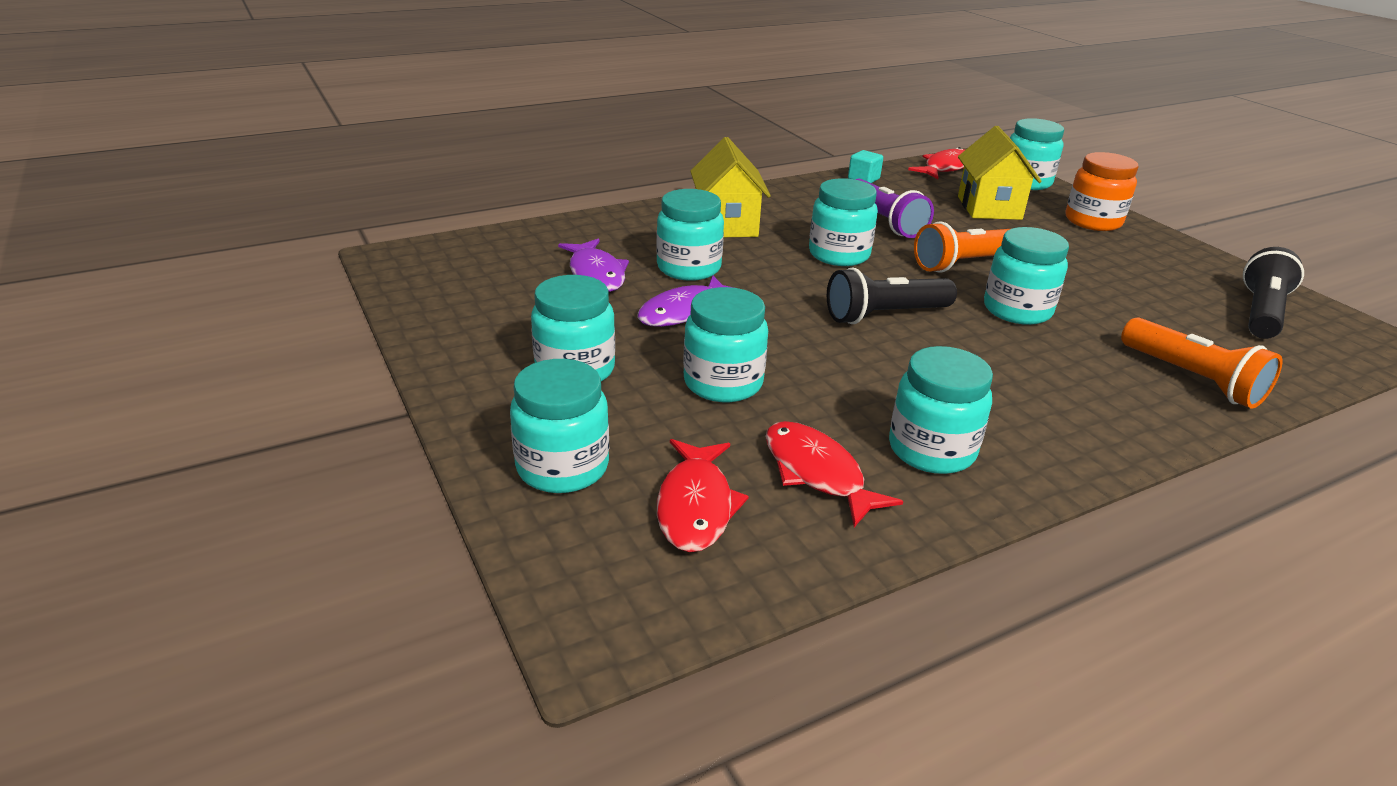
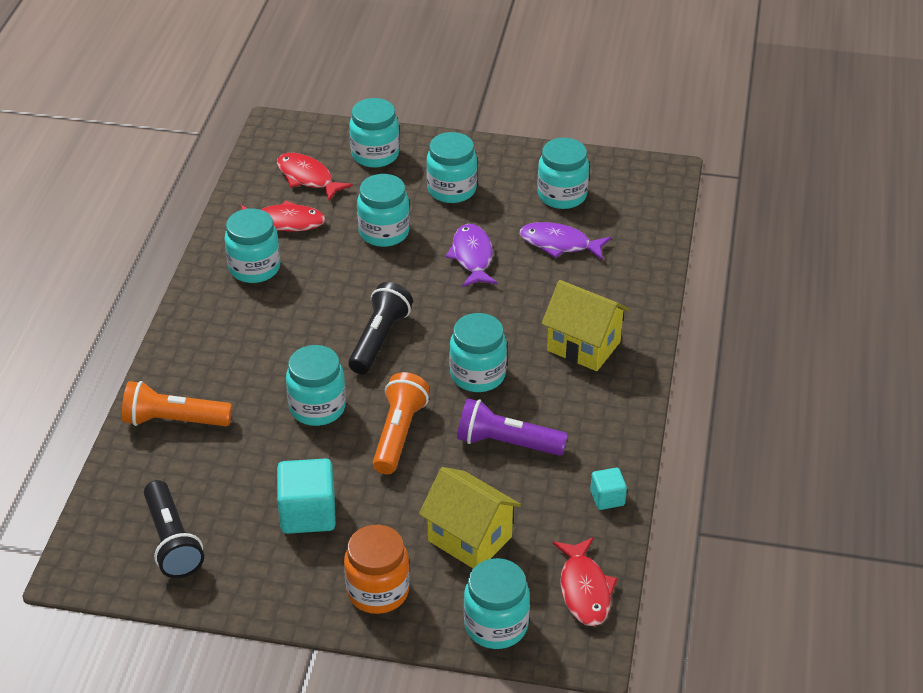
camera: 130 degrees right, 10 degrees up
(689, 268) = (529, 288): turquoise jar -> turquoise jar (562, 195)
(1107, 269) = (308, 513): none -> turquoise cube

